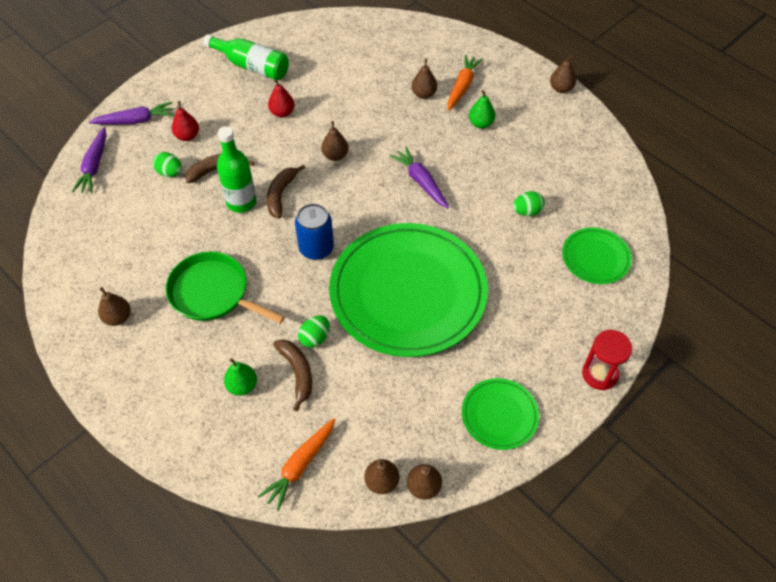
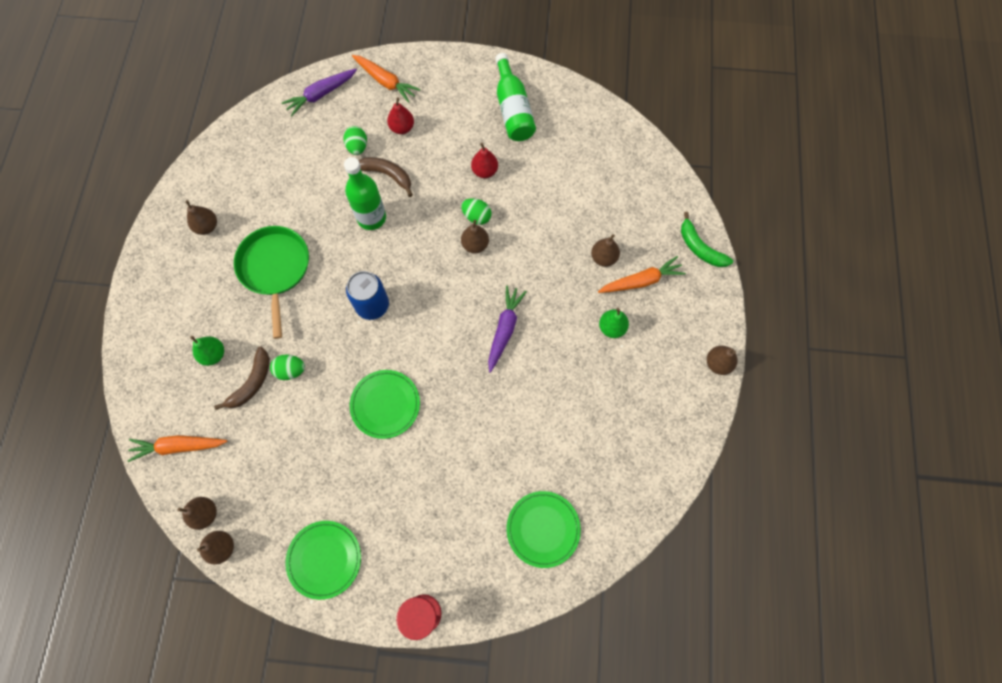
camera: 50 degrees right, 15 degrees up
(135, 120) = (385, 82): purple carrot -> orange carrot
(281, 194) = (402, 238): brown banana -> none
(408, 292) = (385, 404): green plate -> green plate, size x0.45
(469, 43) = (700, 248): none -> green banana
(527, 211) = (545, 436): green egg -> green egg (476, 217)

